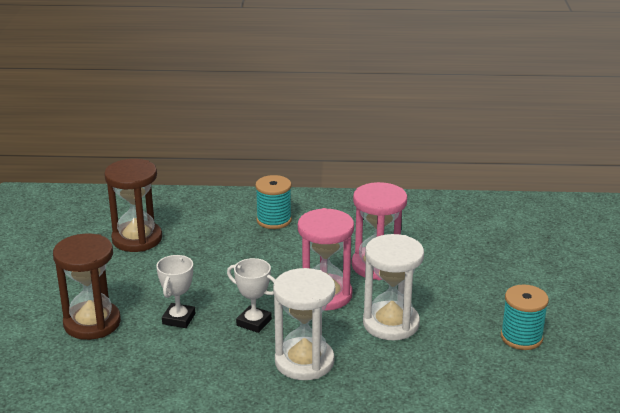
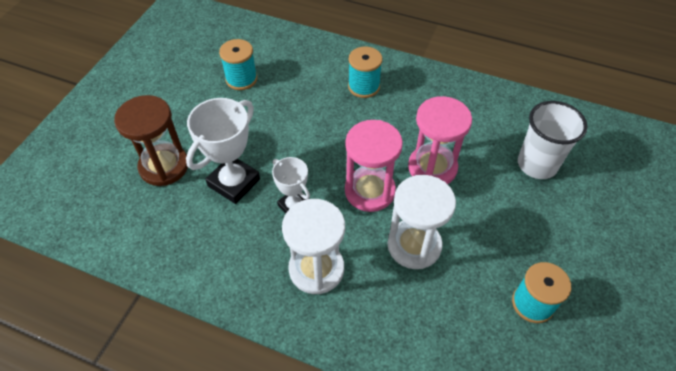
camera: 20 degrees right, 25 degrees up
(137, 239) = (241, 79): brown hourglass -> turquoise spool
(179, 319) = (234, 183): white trophy -> white trophy, size x1.64
(475, 243) = (537, 164): none -> white cup

